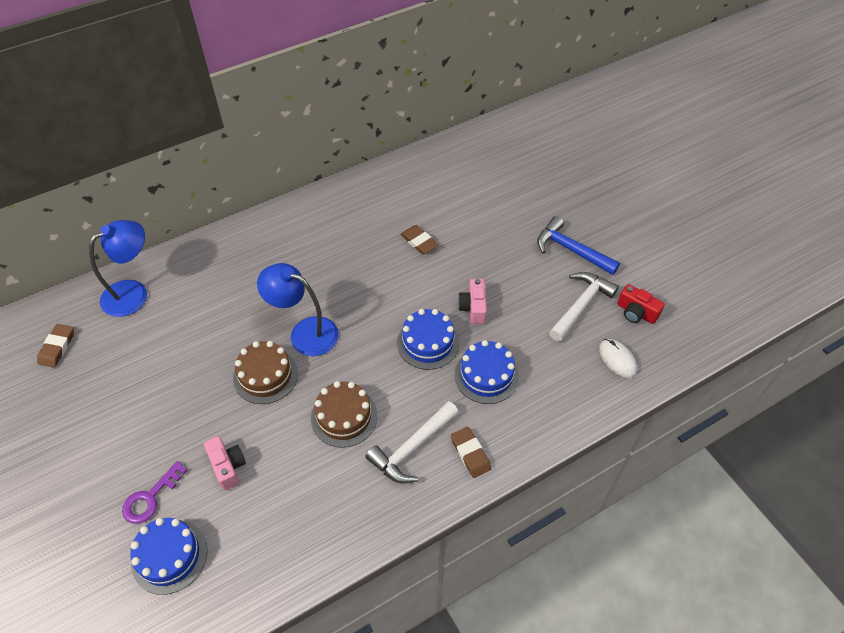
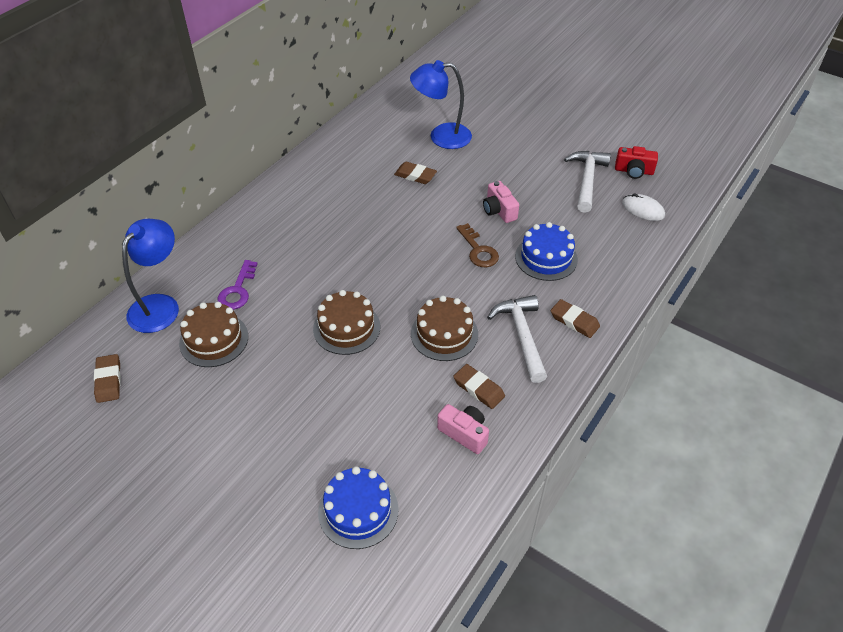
camera: 25 degrees left, 5 degrees down
(150, 498) = (304, 470): purple key -> purple key (237, 290)
(155, 342) = (214, 340): none -> brown cake
(228, 466) = (363, 414): pink camera -> pink camera (464, 433)
(305, 332) = (360, 280): blue lamp -> blue lamp (441, 136)
(340, 485) = (478, 388): none -> brown eraser
(412, 448) = (522, 335): white hammer -> white hammer turned 150 degrees clockwise
(428, 343) = (478, 250): blue cake -> brown key
(571, 250) = (550, 142): blue hammer -> none

